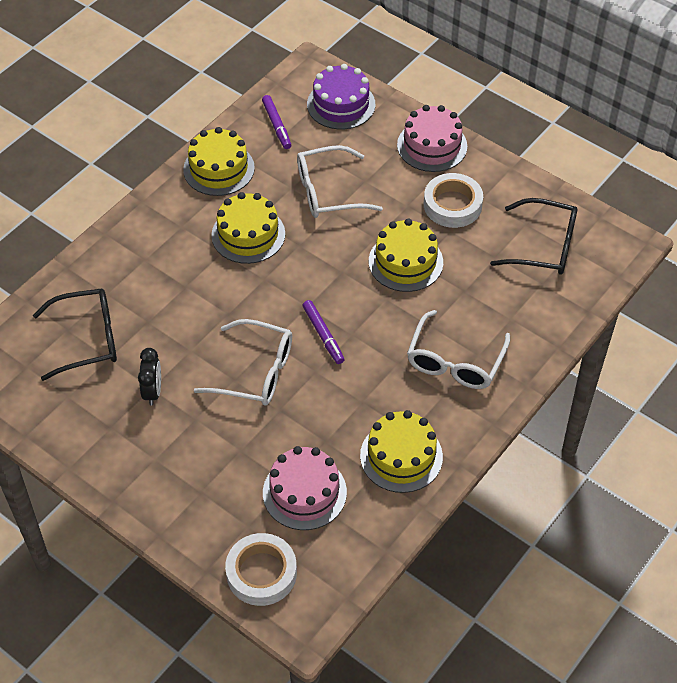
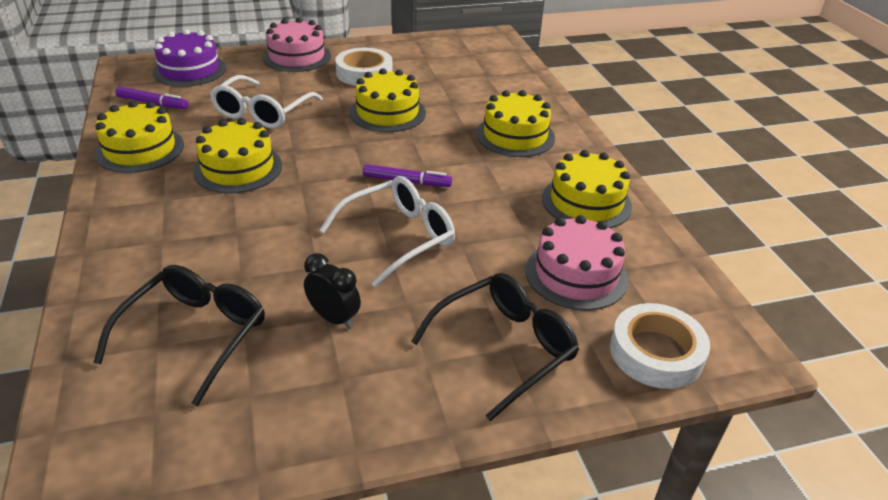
camera: 55 degrees left, 15 degrees down
(455, 361) = (515, 136): white glasses -> yellow cake
(544, 246) = (454, 60): black glasses -> black glasses (504, 347)

